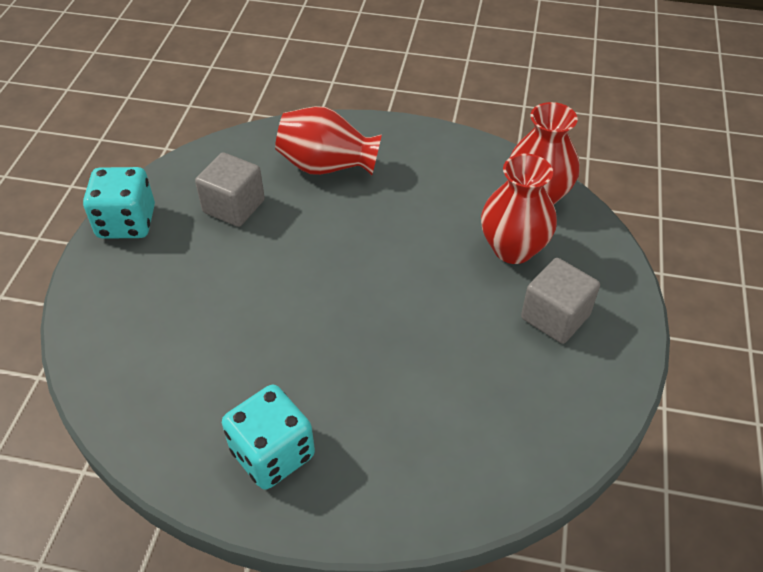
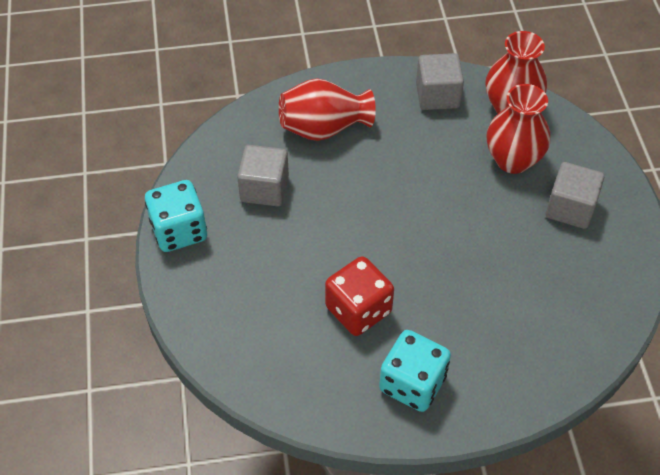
camera: 20 degrees left, 5 degrees up
(259, 354) = (358, 310): none -> red dice
(462, 165) = (437, 95): none -> grey cube

